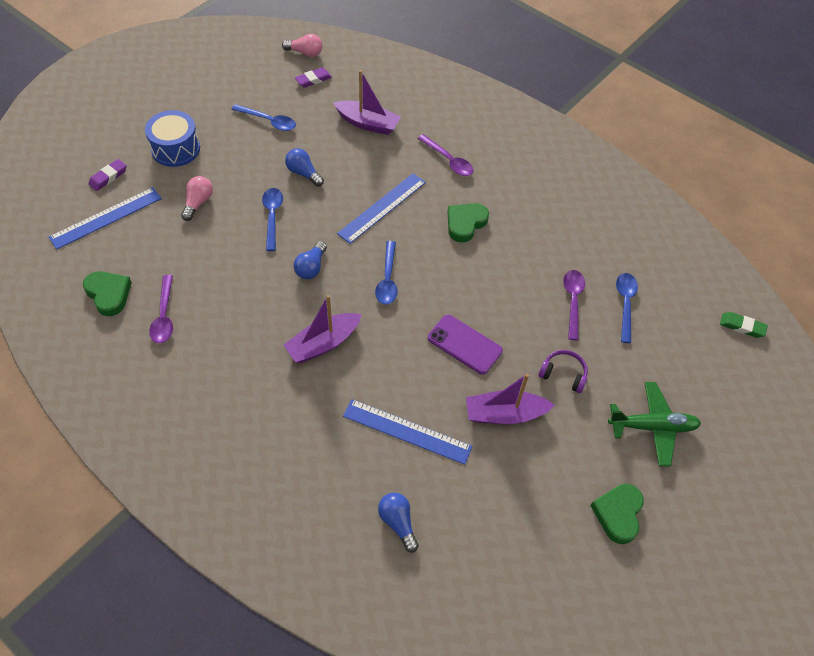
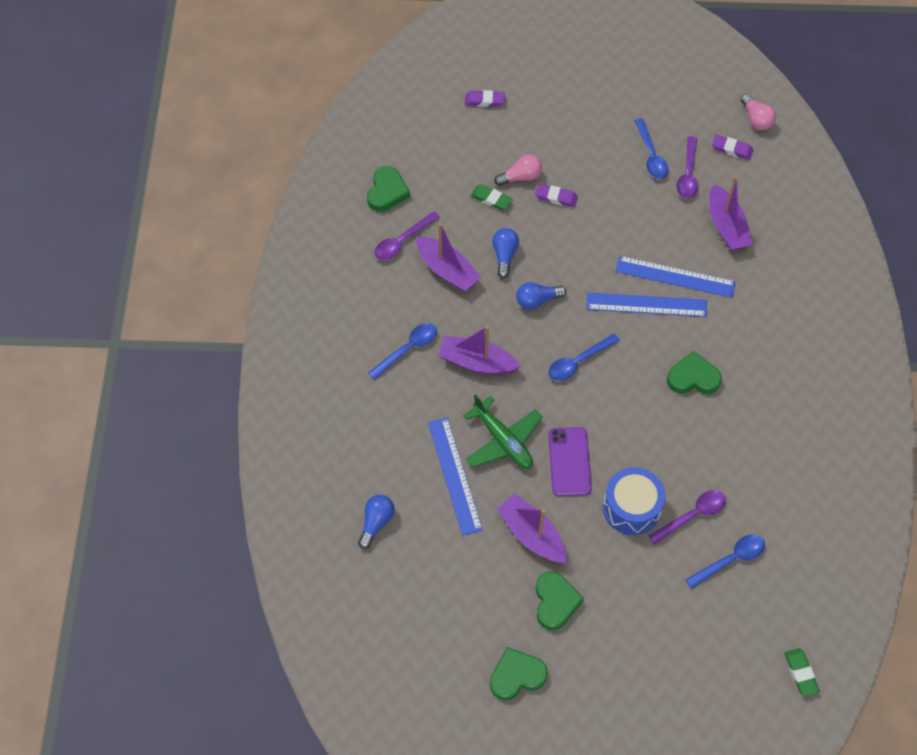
camera: 55 degrees right, 5 degrees up
(106, 217) = (448, 132): blue ruler -> blue ruler (675, 276)
(176, 149) = (556, 118): blue drum -> blue drum (631, 508)
(195, 233) = (491, 199): none -> green eraser
(223, 305) = (447, 270): none -> purple boat
(239, 195) = (556, 197): none -> purple eraser
(272, 216) = (559, 236): blue spoon -> blue spoon (408, 349)
(303, 173) = (623, 222): blue light bulb -> blue light bulb (504, 255)
(449, 161) = (750, 316): purple spoon -> purple spoon (688, 174)
(563, 374) = (610, 555): purple headphones -> none
(574, 439) = (555, 602): none -> green heart
(652, 427) = (622, 656): green plane -> green plane (503, 440)

